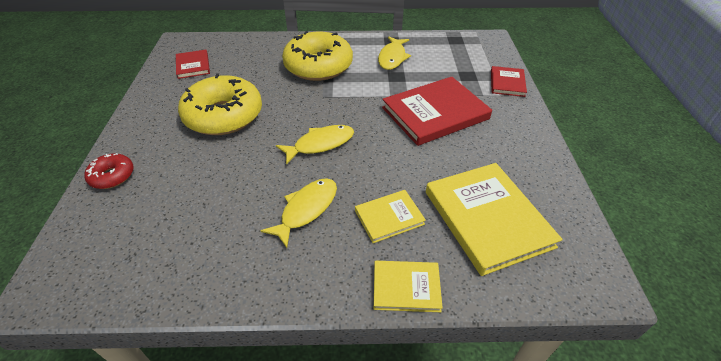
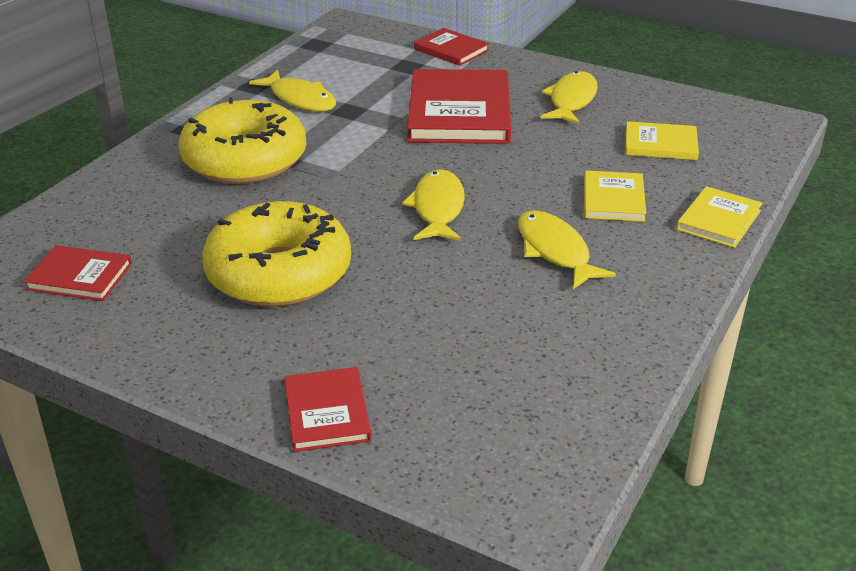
camera: 60 degrees left, 10 degrees down
(112, 176) = (327, 412): red donut -> red book
(487, 218) = (660, 144): yellow book -> yellow book, size x0.52
(501, 153) = (571, 100): none -> yellow fish

